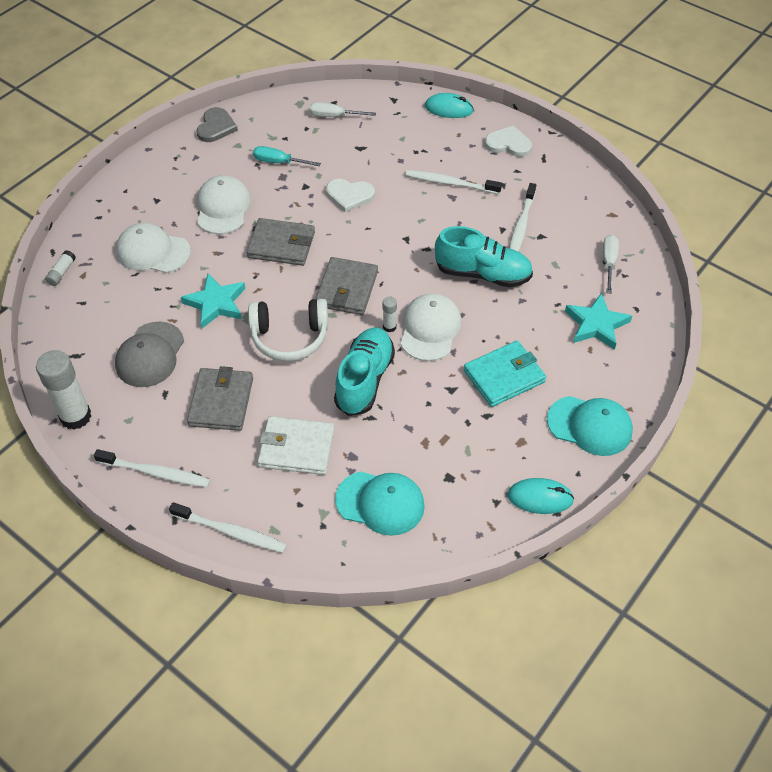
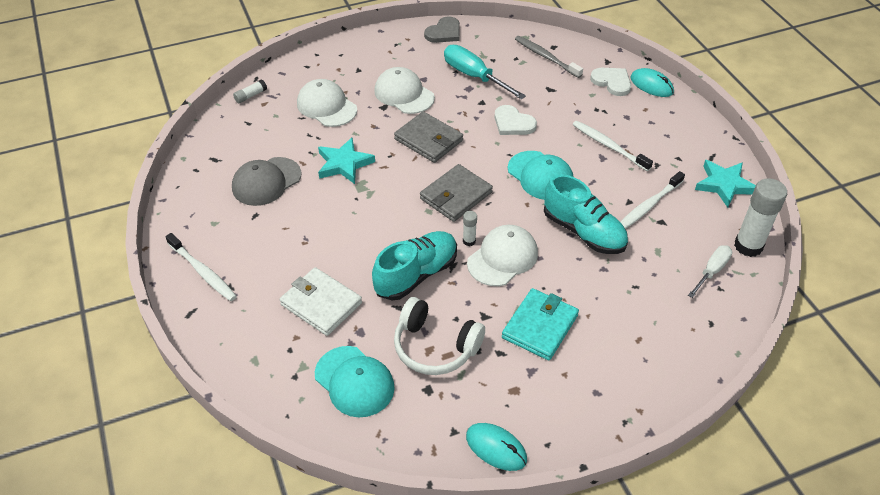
camera: 30 degrees right, 5 degrees down
(75, 416) = (180, 203): white glue stick -> white glue stick (748, 246)
(221, 402) = (291, 240): grey wallet -> none
(223, 208) = (404, 94): white cap -> white cap turned 75 degrees counterclockwise
(231, 532) = (222, 345): white toothbrush -> none
(278, 162) = (474, 76): turquoise screwdriver -> turquoise screwdriver, size x1.63
(289, 337) = (381, 214): white headphones -> white headphones (435, 347)
(333, 116) = (545, 57): white screwdriver -> grey toothbrush
(504, 376) = (540, 326): turquoise wallet -> turquoise wallet turned 60 degrees counterclockwise
(508, 144) = (686, 133): white heart -> white heart (612, 82)
(590, 426) = (589, 407): turquoise cap -> turquoise cap (540, 175)
(596, 324) = (660, 320): turquoise star -> turquoise star (724, 185)

